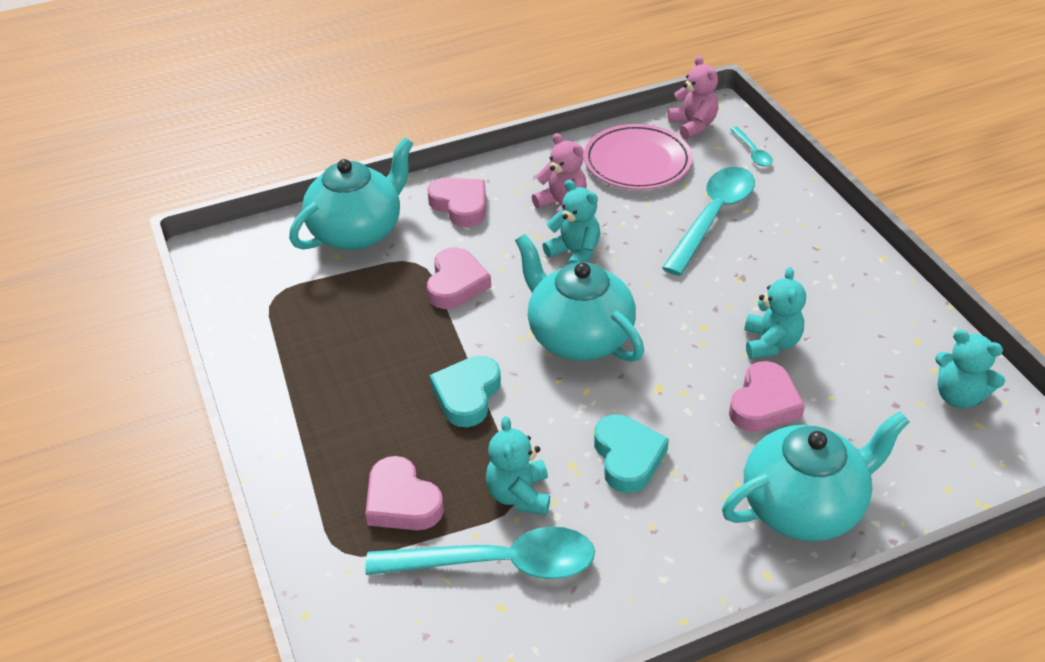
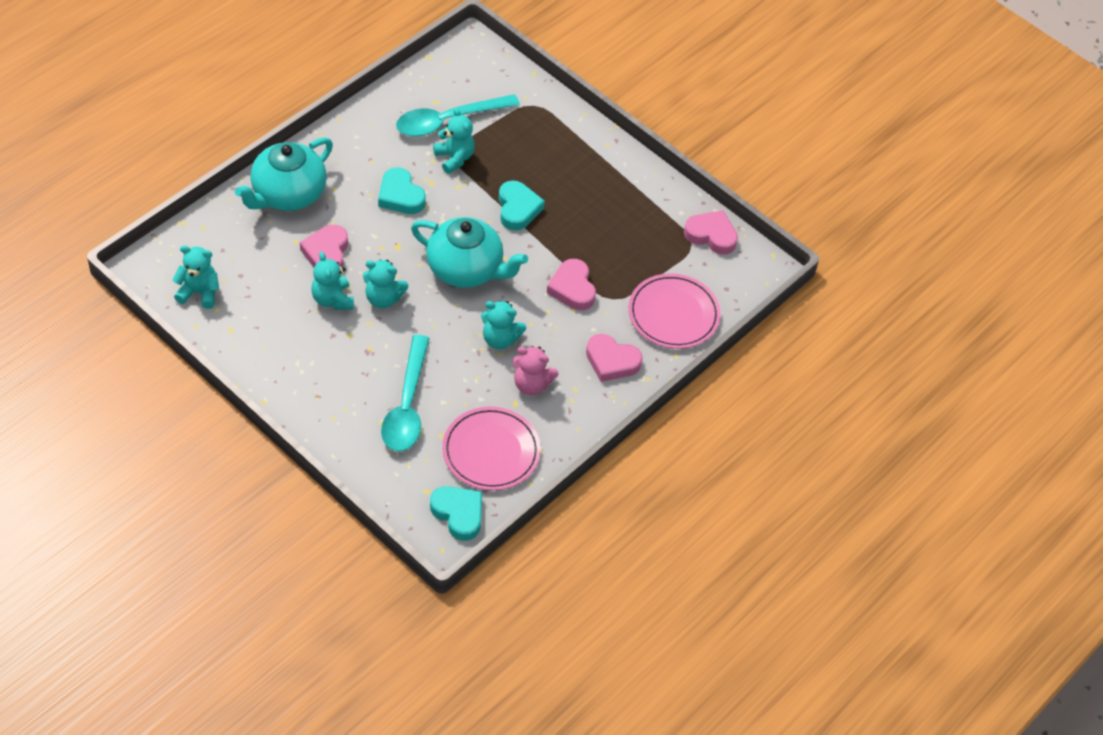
camera: 150 degrees right, 10 degrees up
(358, 231) = (673, 314): turquoise teapot -> pink plate
(402, 501) = (519, 137): pink heart -> pink heart (711, 235)
(693, 125) = (458, 514): pink teddy bear -> turquoise heart
(702, 329) = (383, 298): none -> turquoise teddy bear
(752, 152) = (395, 493): turquoise spoon -> none

